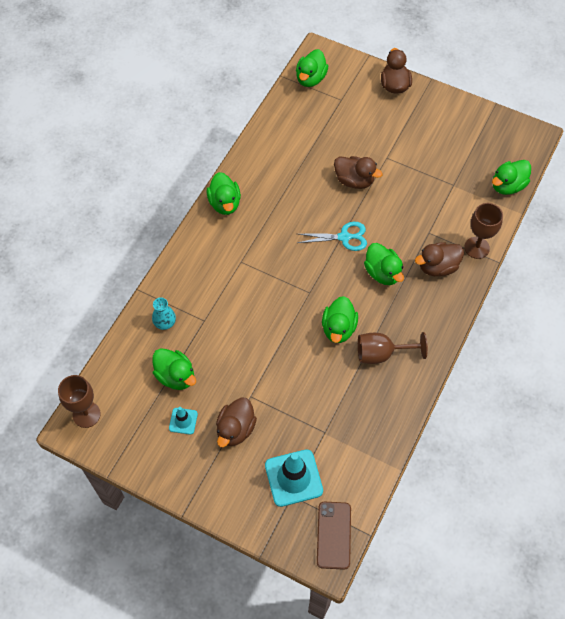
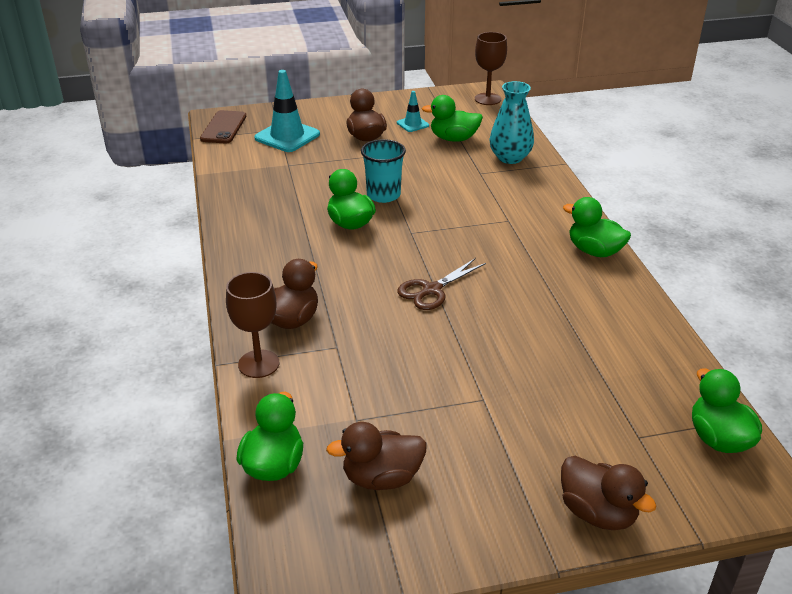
camera: 140 degrees right, 25 degrees down
(165, 322) = (510, 158): turquoise vase -> turquoise vase, size x1.65
(291, 343) = (383, 195): none -> turquoise cup
(334, 535) = (223, 127): brown phone -> brown phone turned 45 degrees clockwise
(344, 237) = (431, 290): turquoise scissors -> brown scissors
(354, 180) = (490, 349): brown duck -> brown duck (382, 478)
(381, 354) = (286, 227): brown goblet -> none
(382, 273) = (352, 283): green duck -> none

